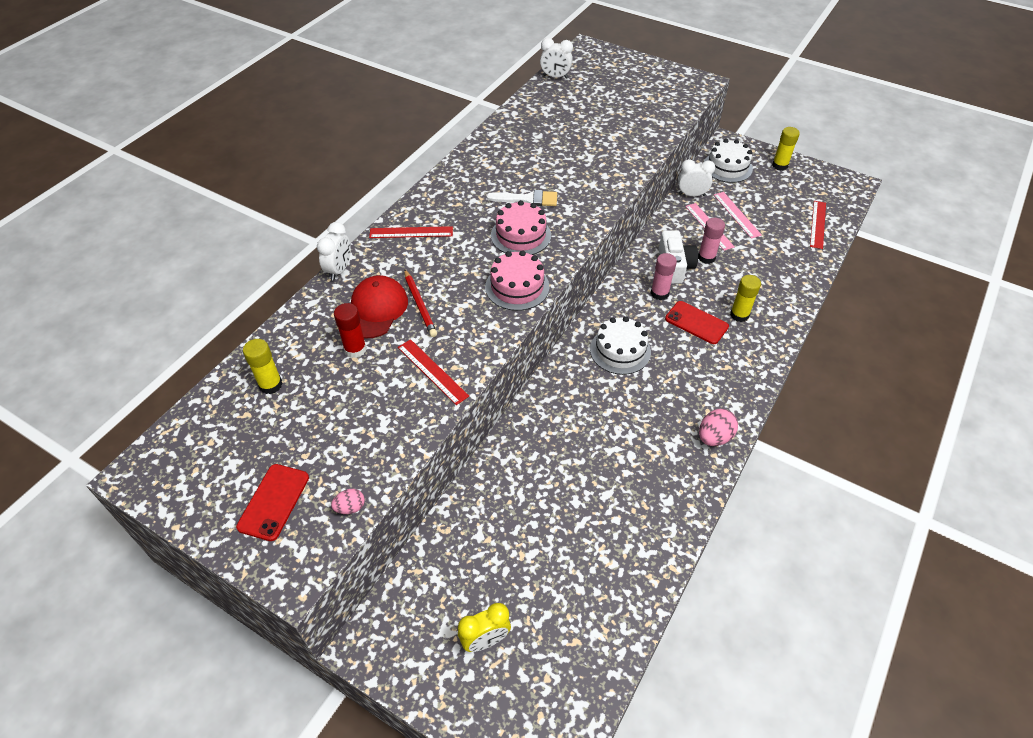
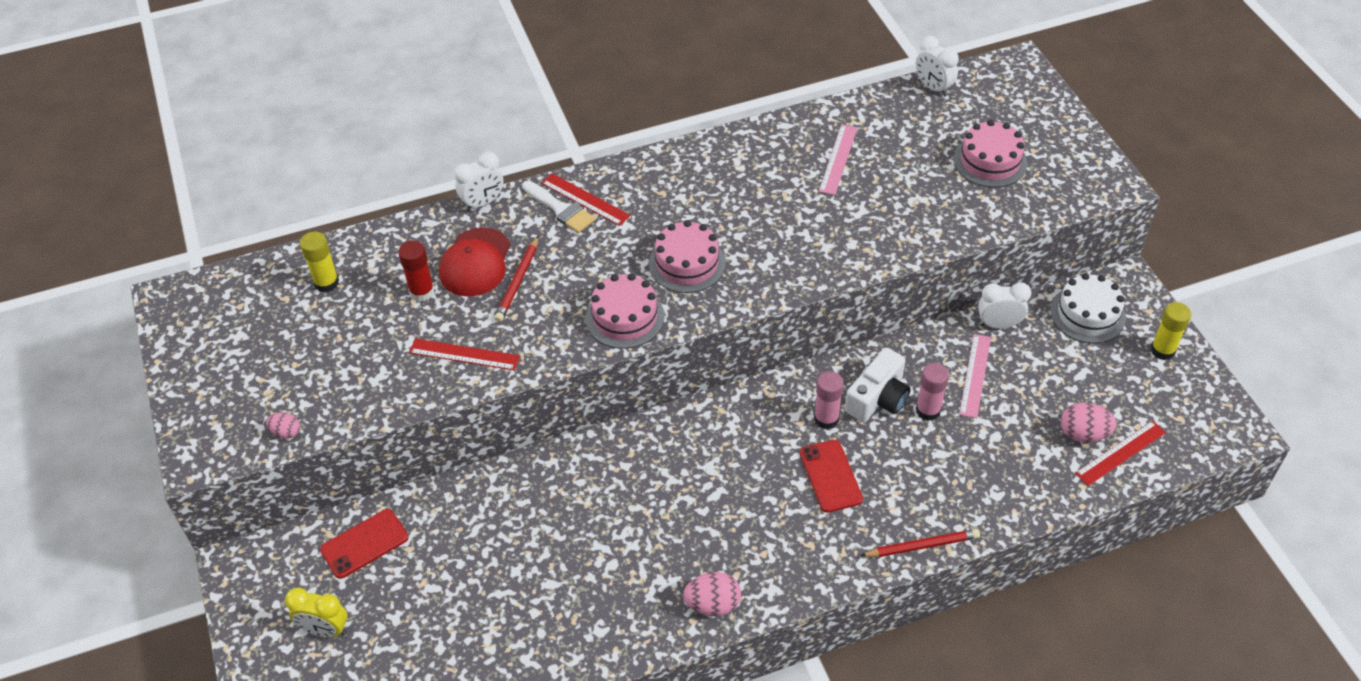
camera: 40 degrees right, 0 degrees up
(274, 502) = (238, 388): red phone -> red phone (364, 544)
(375, 309) = (475, 262): red cap -> red cap turned 135 degrees clockwise
(432, 371) = (464, 354): red ruler -> red ruler turned 75 degrees counterclockwise
(527, 199) = (737, 226): white brush -> white brush (560, 209)
(620, 350) = (715, 453): white cake -> none
(628, 99) = (990, 161): none -> pink cake
(691, 195) = (998, 324): white clock -> white clock turned 45 degrees counterclockwise
(737, 214) = (1027, 381): pink ruler -> pink ruler (838, 159)
(739, 315) = (889, 498): yellow glue stick -> none
(783, 329) = (922, 545): none -> red pencil
(791, 225) = (1083, 434): none -> pink egg

